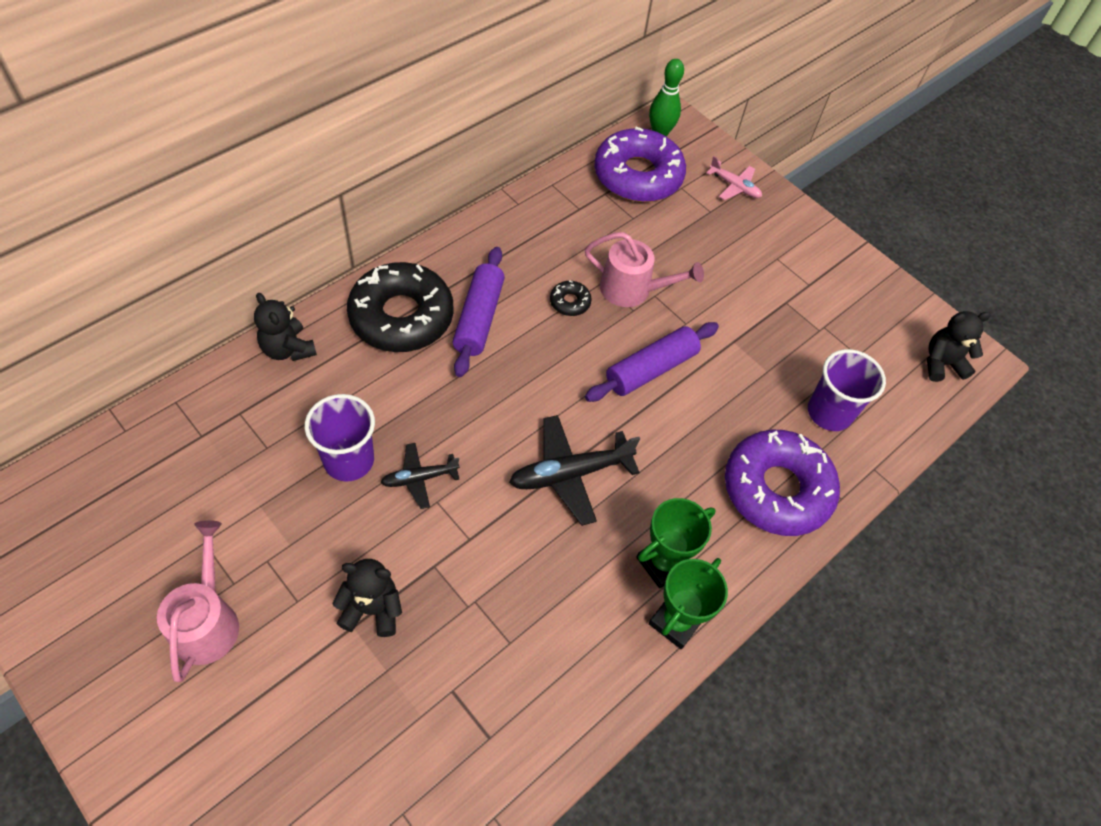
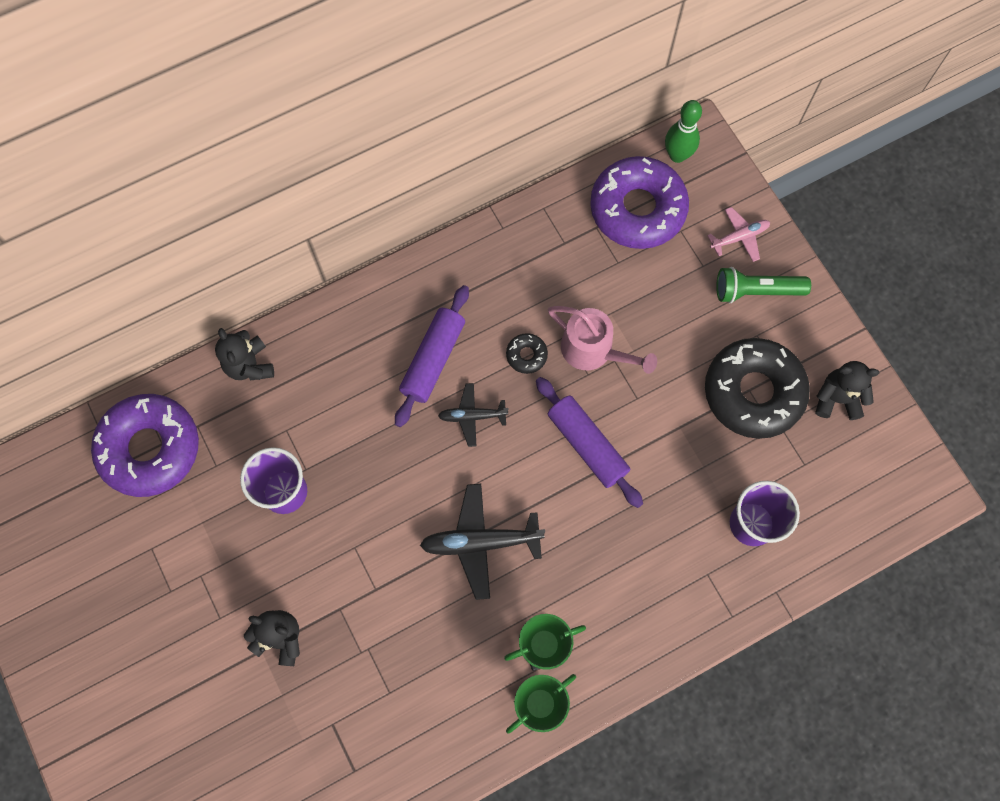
camera: 20 degrees right, 15 degrees up
(208, 620) = (145, 620): pink watering can -> none
(401, 316) = (360, 346): black donut -> black donut (753, 392)
(419, 478) = (343, 521): black plane -> black plane (472, 416)
(651, 369) = (587, 445): purple rolling pin -> purple rolling pin turned 75 degrees clockwise
(734, 186) = (739, 237): pink plane -> pink plane turned 75 degrees counterclockwise
(764, 224) = (756, 291): none -> green flashlight
(777, 489) = (672, 595): purple donut -> purple donut (150, 448)
(942, 363) = (890, 489): black teddy bear -> black teddy bear (837, 399)

